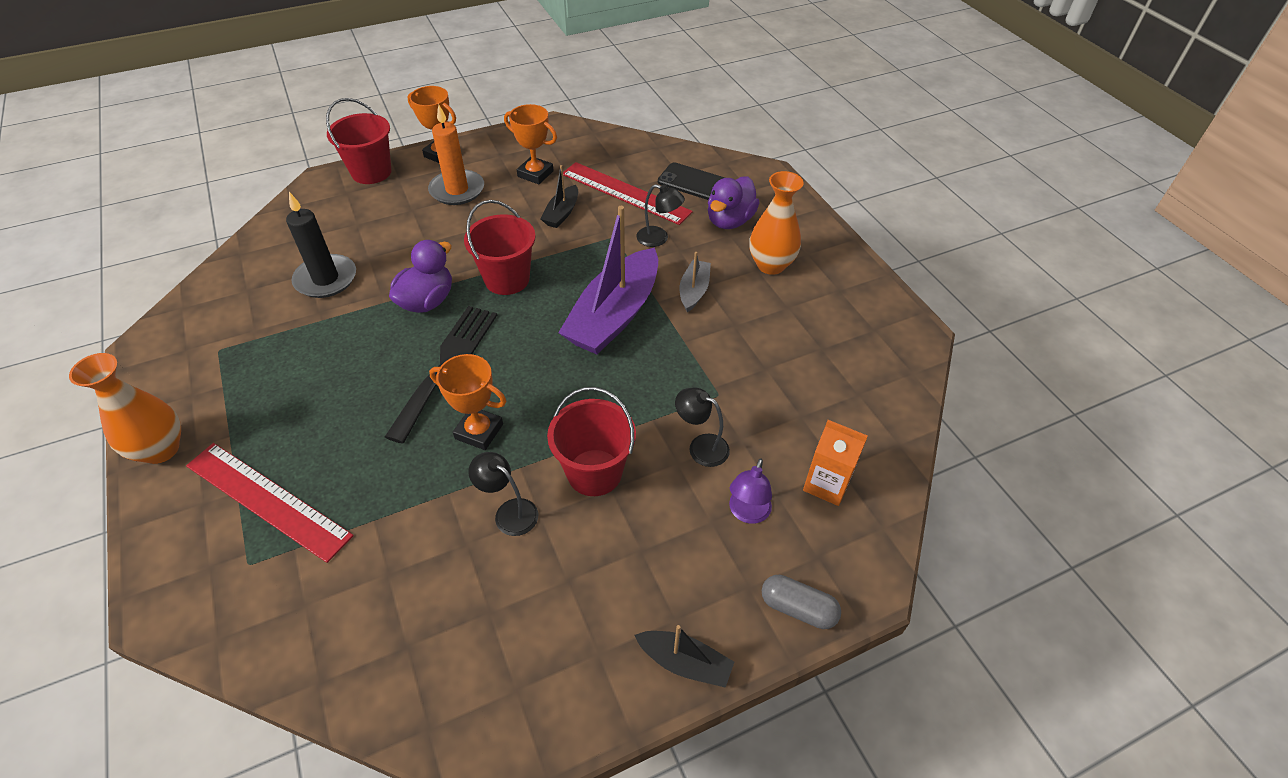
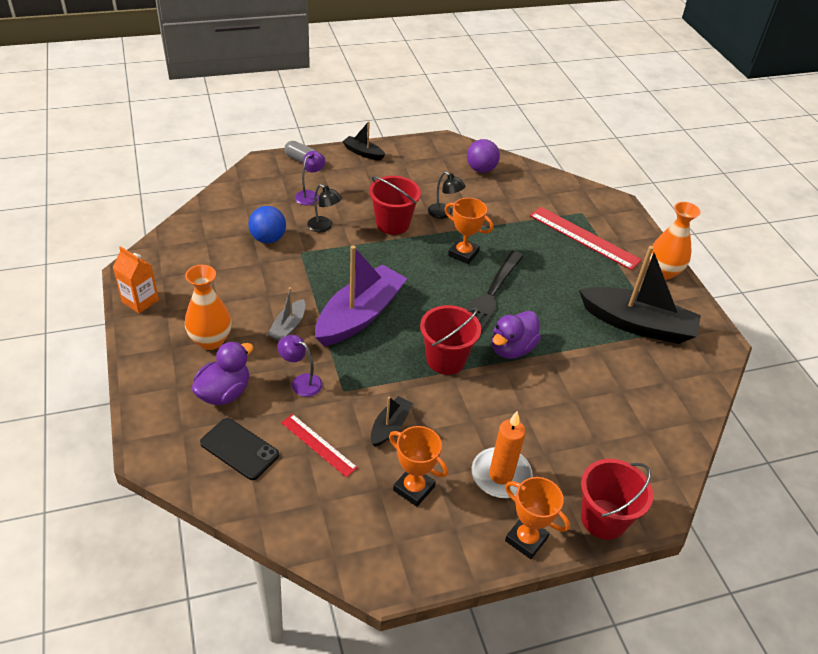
camera: 175 degrees left, 5 degrees down
(249, 354) = (637, 324): none -> black boat
(326, 279) = (604, 382): black candle -> none
(429, 659) = (481, 169): none -> purple ball
(625, 193) = (318, 445): red ruler -> red ruler, size x0.60
(659, 238) = (301, 382): black lamp -> purple lamp
(774, 410) = (268, 239): none -> blue ball
(826, 484) = (257, 200): orange carton -> orange carton (140, 301)

